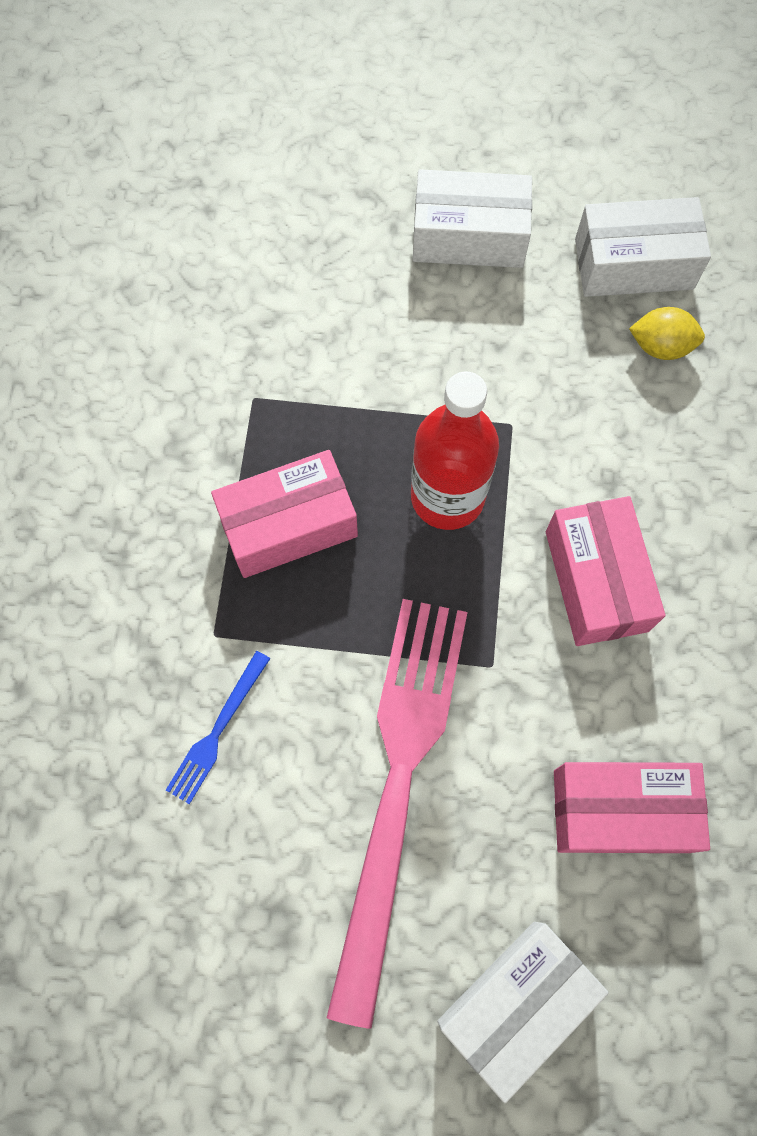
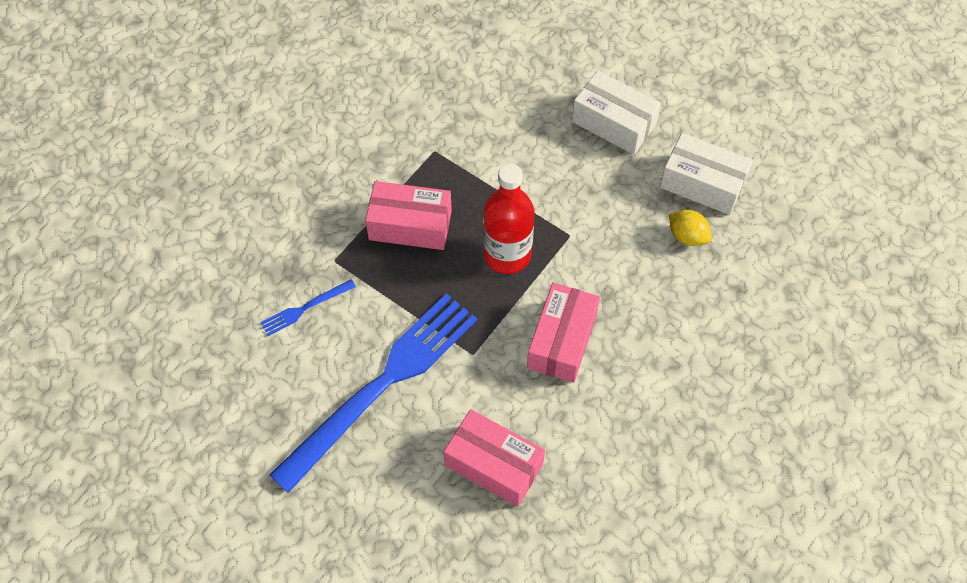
camera: 30 degrees right, 10 degrees down
(398, 783) = (382, 385): pink fork -> blue fork
(515, 1003) = (371, 526): white box -> none

